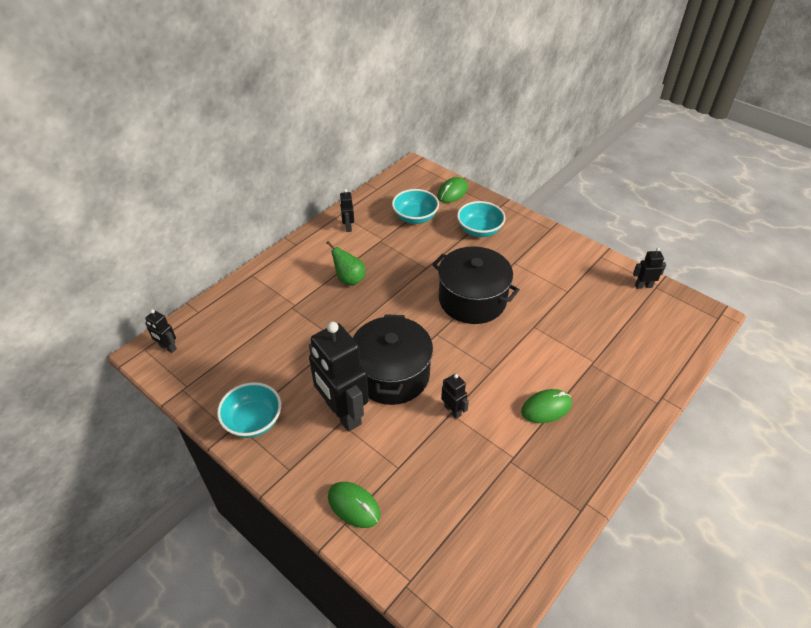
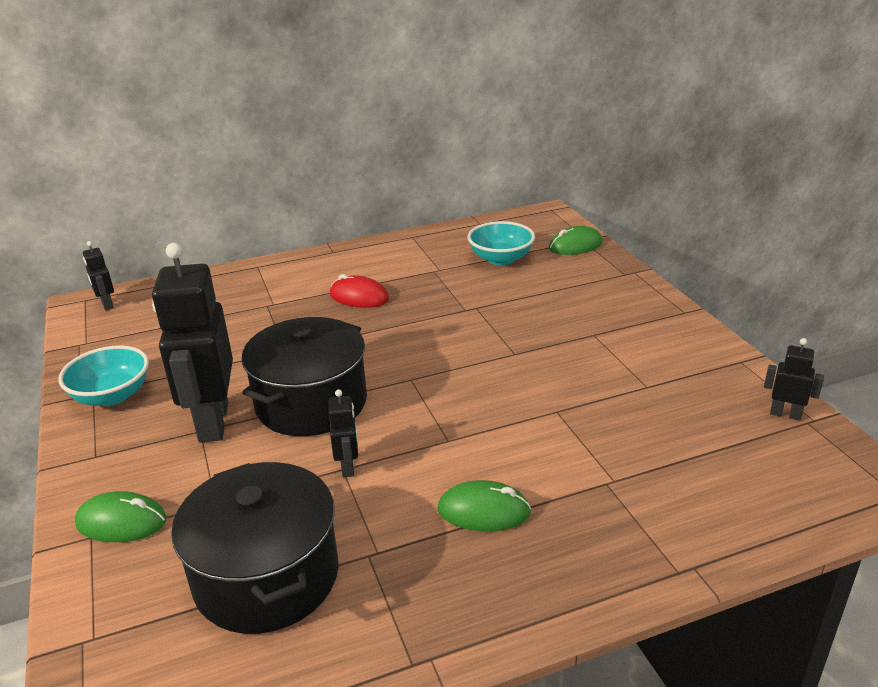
camera: 30 degrees right, 15 degrees down
(348, 227) = (408, 250): black robot -> none
(349, 279) = (359, 297): green pear -> red mouse
(354, 505) = (121, 522): green mouse -> green mouse turned 60 degrees counterclockwise
(472, 300) = (495, 357): black pot -> black pot (266, 576)
(479, 230) = (576, 290): turquoise bowl -> none

